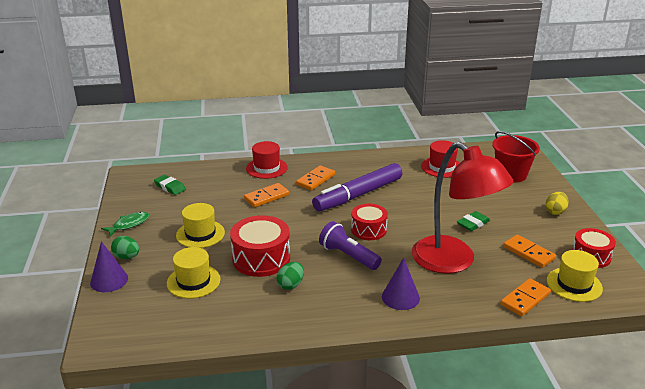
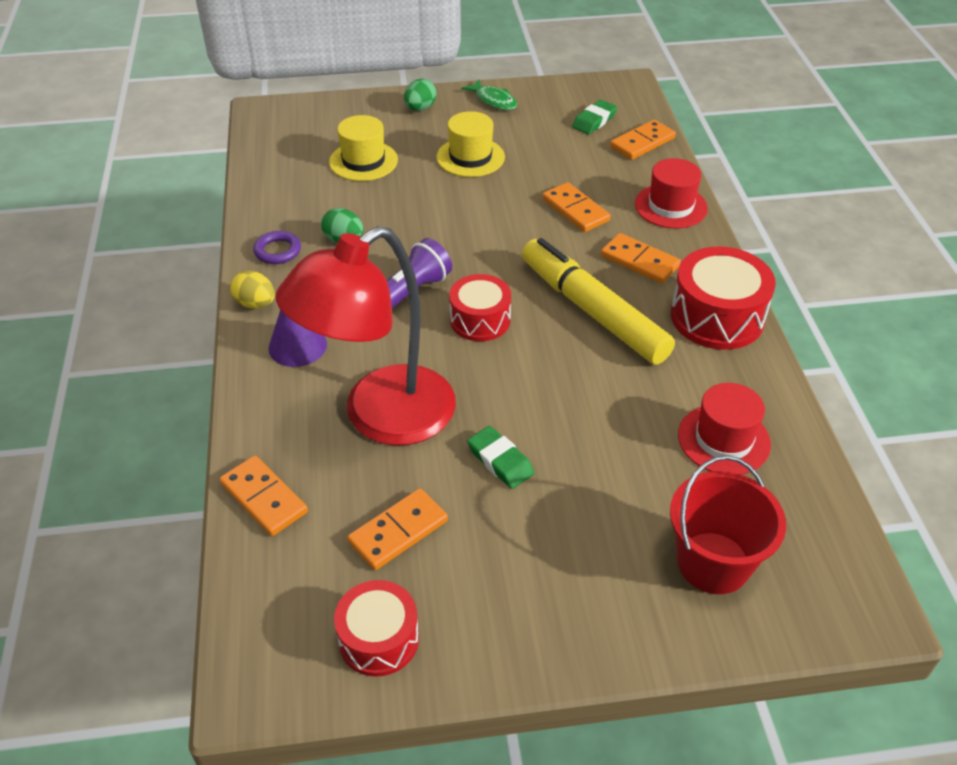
camera: 90 degrees right, 15 degrees up
(109, 280) = (374, 103): purple cone -> none
(200, 173) = (642, 143): none -> orange domino
(261, 258) = (408, 212): red drum -> red drum (717, 317)
(302, 315) = (277, 251): none -> purple ring
(358, 195) = (593, 312): purple marker -> yellow marker
(555, 211) = (552, 616): yellow egg -> yellow egg (255, 304)
(574, 284) = (292, 583): yellow hat -> none

